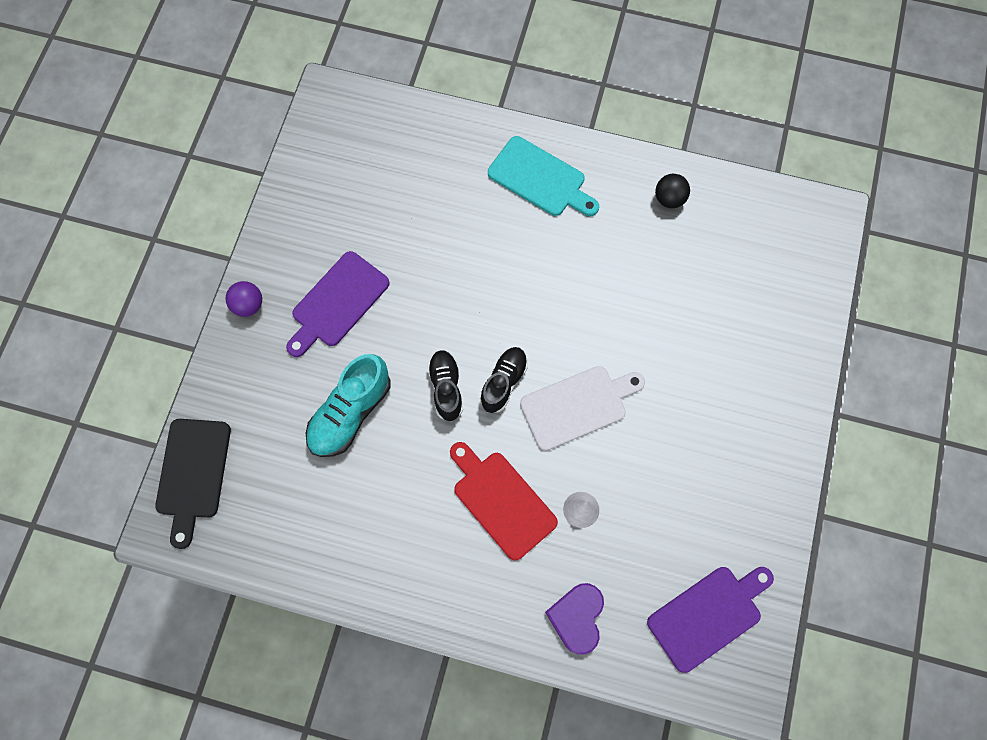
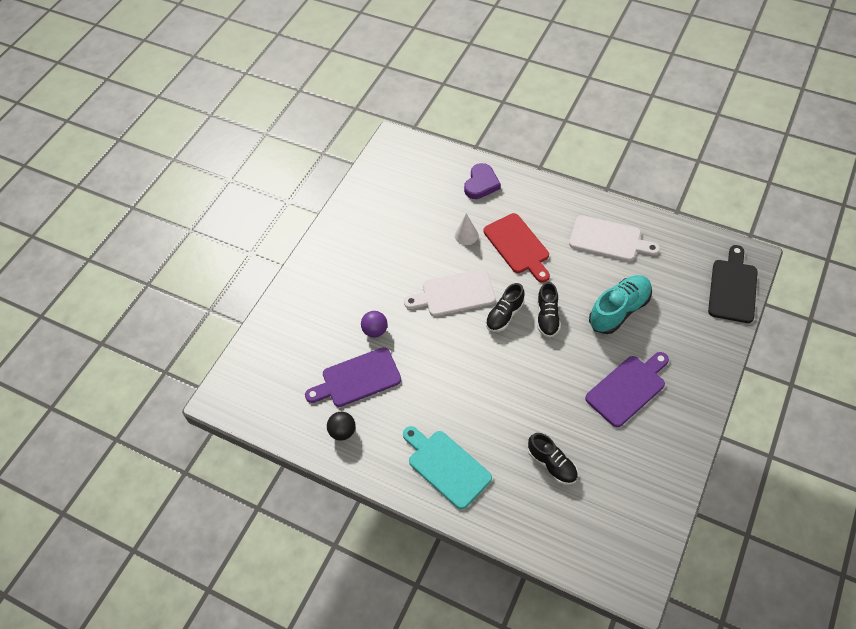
camera: 165 degrees left, 15 degrees down
(248, 305) = (701, 397): purple ball -> purple ball (375, 331)
(368, 534) = (608, 239): none -> white cutting board
(422, 199) = (552, 464): none -> black shoe
(708, 615) = (402, 176): purple cutting board -> purple cutting board (357, 379)

